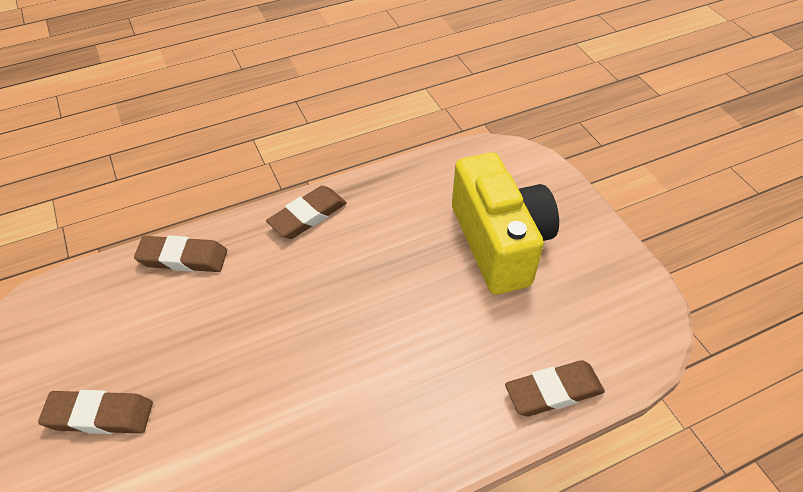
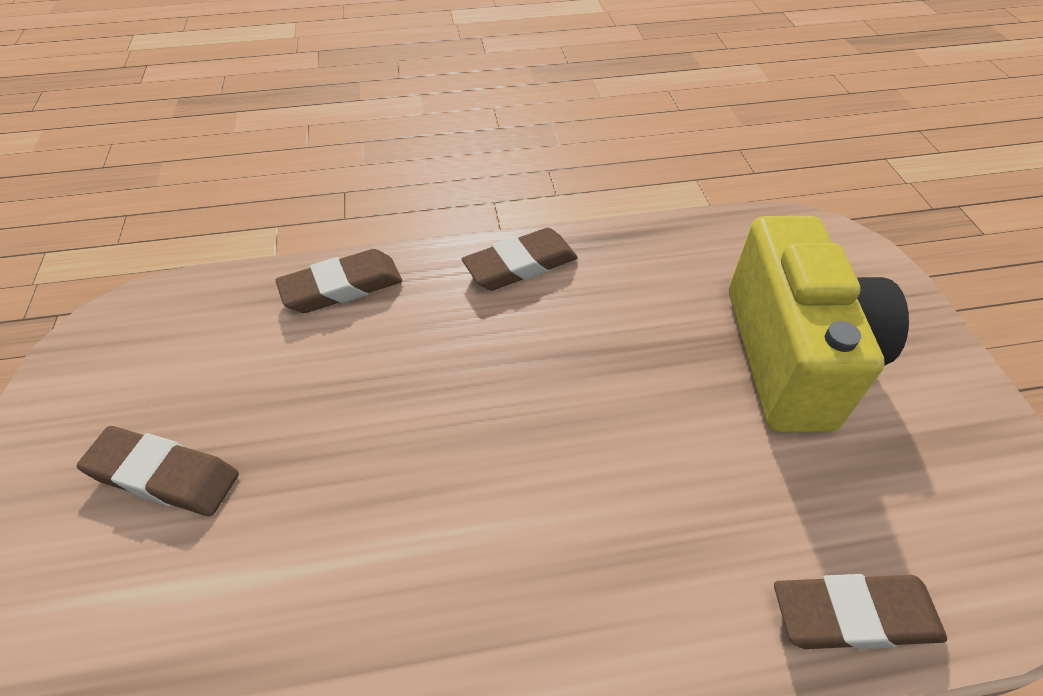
camera: 15 degrees right, 0 degrees up
(183, 258) = (342, 287): brown eraser -> brown eraser turned 45 degrees counterclockwise

